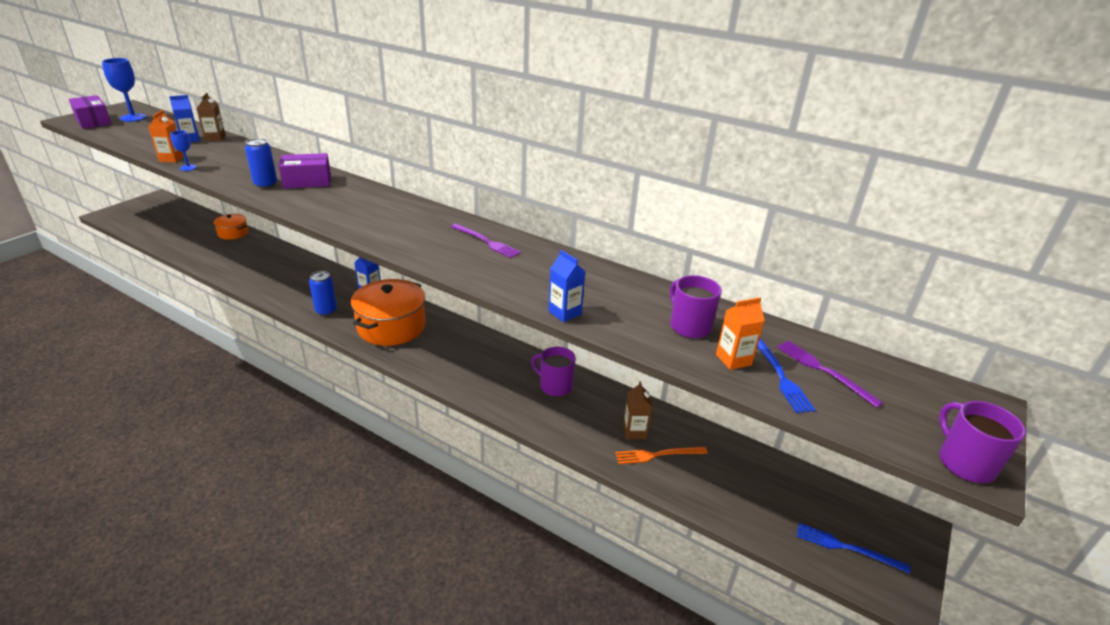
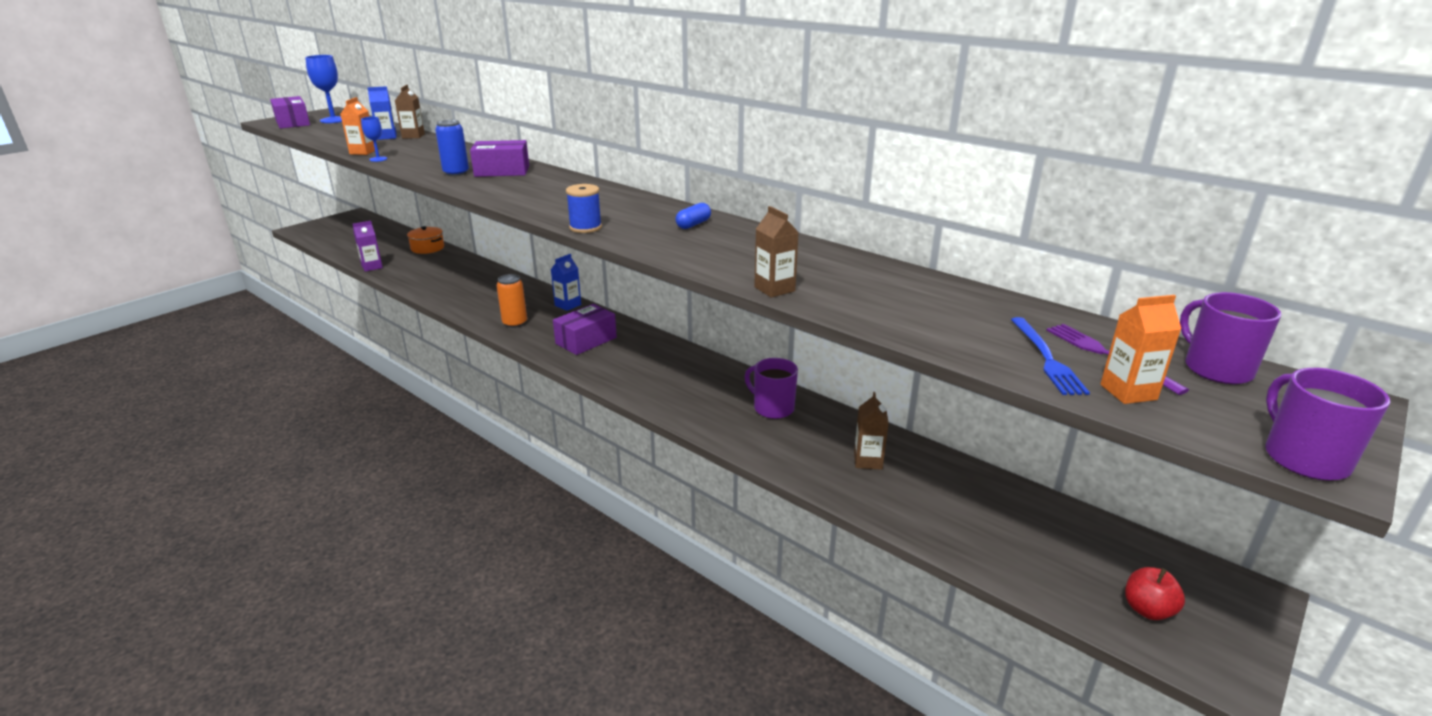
camera: 10 degrees right, 5 degrees down
(184, 255) = (372, 267): none -> purple carton
(326, 311) = (515, 323): blue can -> orange can
(391, 326) = (586, 340): orange pot -> purple box
(395, 248) = (585, 227): none -> blue spool
(486, 242) = (693, 224): purple fork -> blue capsule
(565, 313) = (774, 289): blue carton -> brown carton
(657, 455) = (895, 487): orange fork -> none
(689, 326) = (931, 306): purple mug -> purple mug (1216, 369)
(733, 360) = (985, 340): orange carton -> orange carton (1128, 392)
(846, 548) = (1147, 610): blue fork -> red apple

